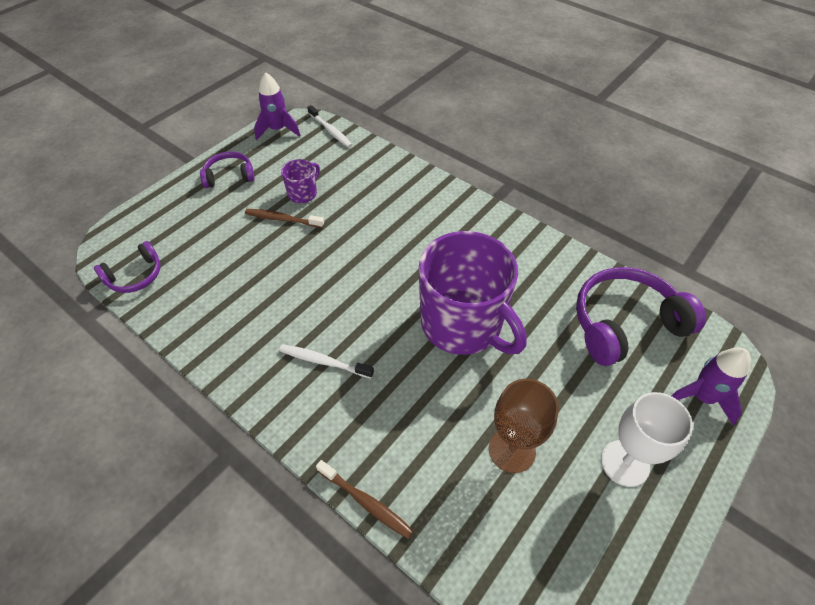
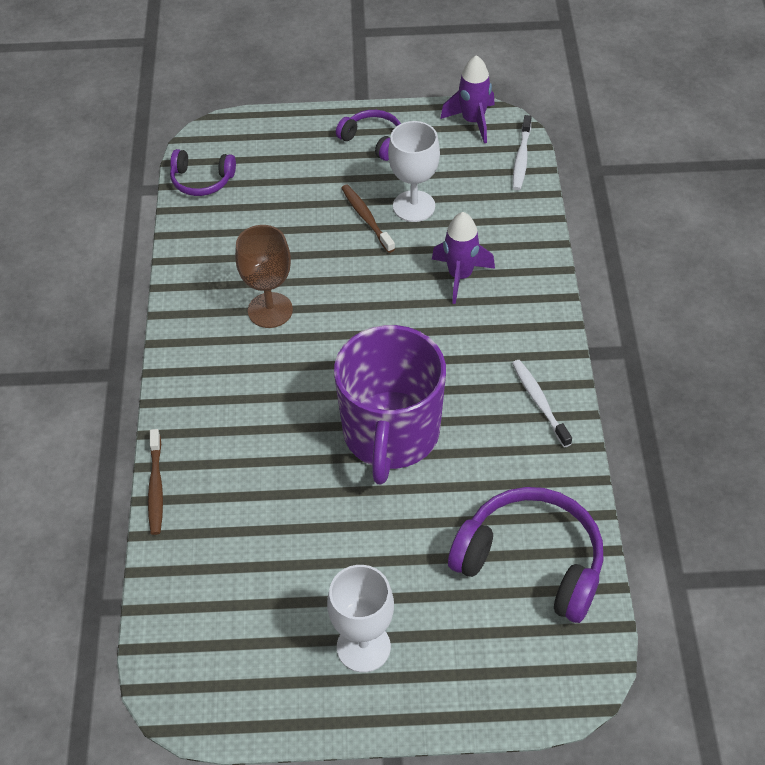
camera: 50 degrees right, 0 degrees up
(303, 193) = (414, 206): purple mug -> white goblet
(324, 361) = (250, 366): white toothbrush -> white toothbrush (539, 402)
(512, 450) = (295, 554): brown goblet -> brown goblet (270, 310)
(702, 397) = (503, 674): purple rocket -> purple rocket (460, 276)

